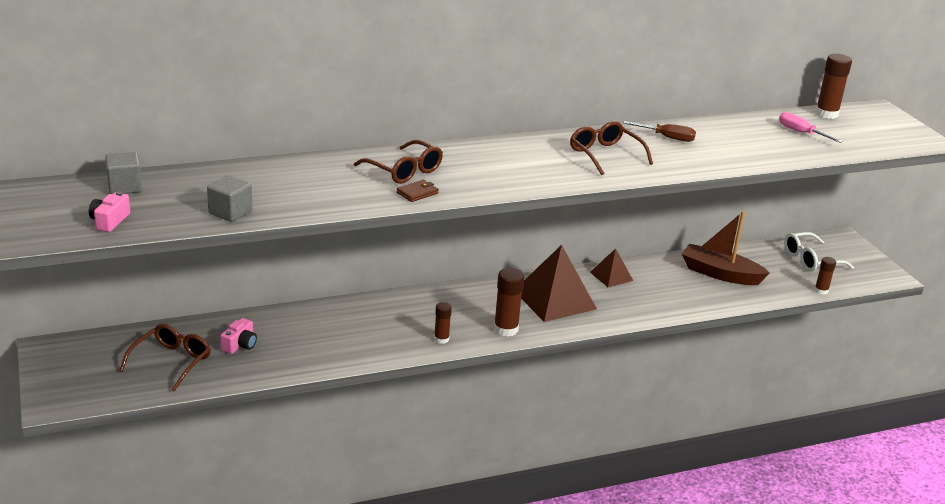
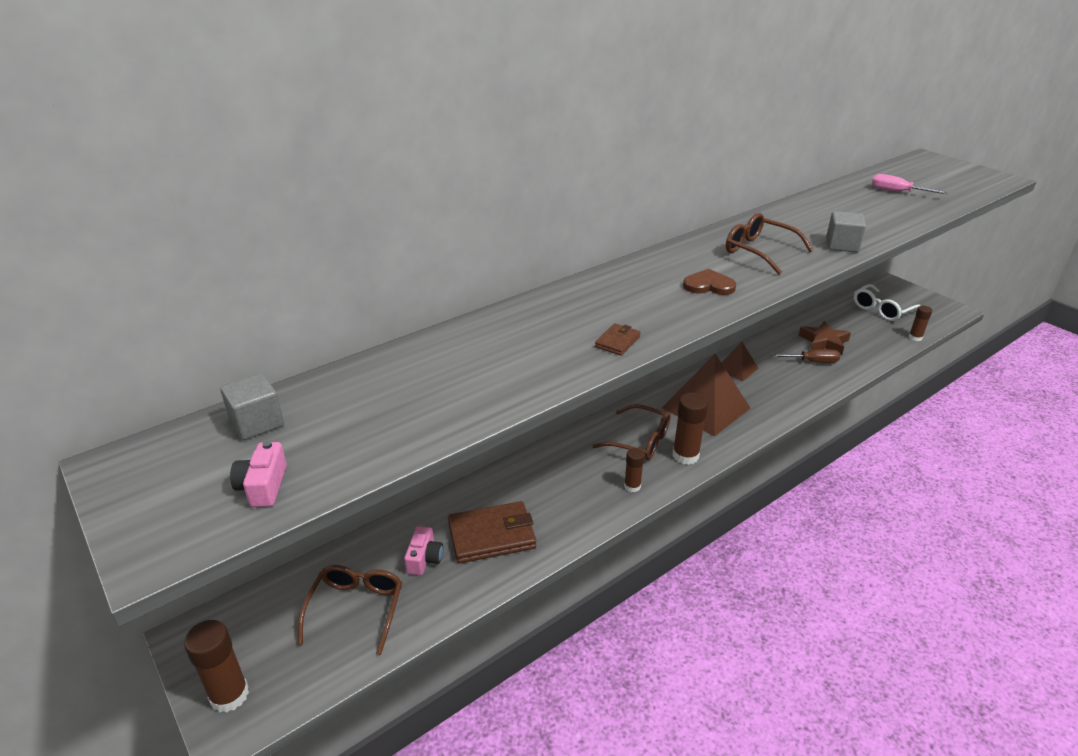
camera: 15 degrees left, 5 degrees up
(230, 212) = (419, 427): grey cube -> grey cube (842, 245)
(301, 343) = (492, 535): none -> brown wallet
(404, 171) = (580, 316): brown glasses -> brown glasses (640, 441)
(531, 171) = (708, 285): none -> brown heart
(667, 138) = (795, 220): brown screwdriver -> brown screwdriver (812, 362)
(720, 274) = (824, 342): brown boat -> brown star
(826, 114) = (895, 170): brown glue stick -> brown glue stick (229, 695)

